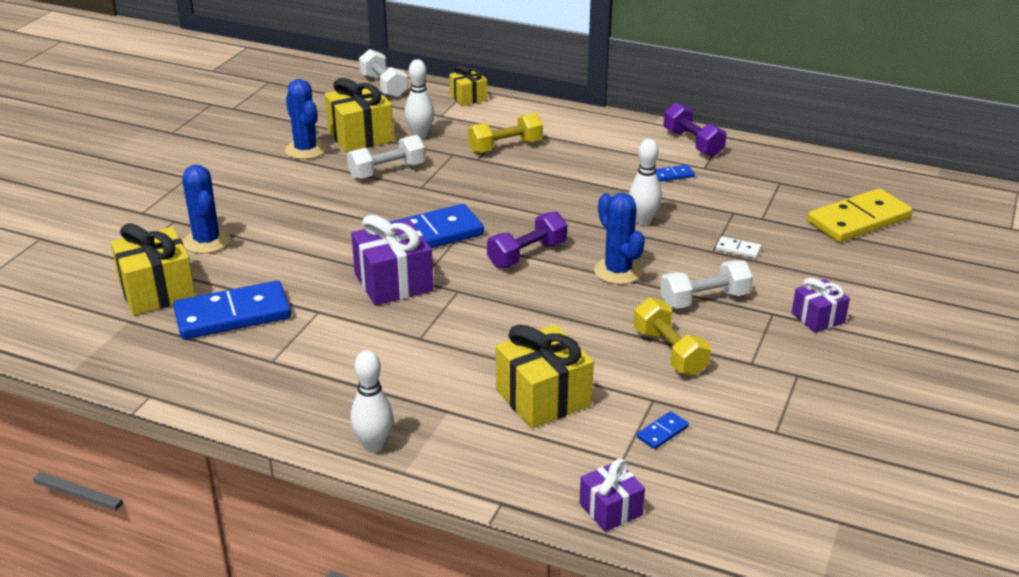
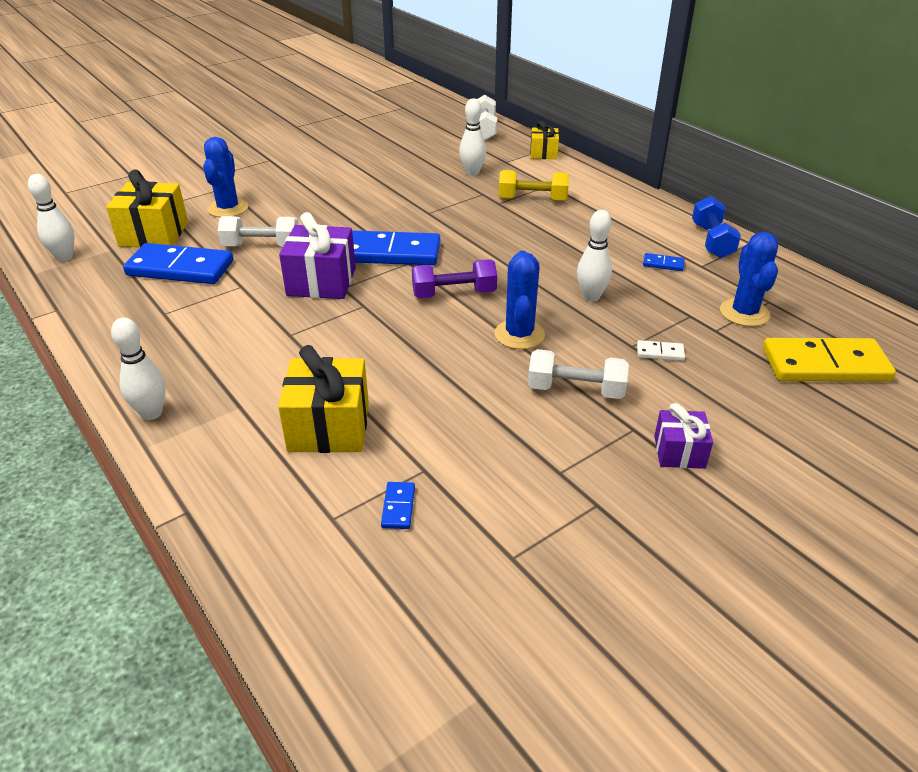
camera: 30 degrees right, 5 degrees up
(85, 344) = (64, 257): none -> white bowling pin
(305, 150) = (373, 161): blue cactus -> blue cactus (744, 313)
(360, 136) = (425, 162): yellow gift -> none
(387, 171) = (415, 193): white dumbbell -> white dumbbell (262, 246)
(610, 509) = (268, 565): purple gift -> none
(662, 432) = (398, 507): blue domino -> blue domino turned 75 degrees counterclockwise
(669, 352) = (489, 429): yellow dumbbell -> none
(693, 143) = (712, 241): purple dumbbell -> blue dumbbell
(738, 249) = (660, 352): white domino -> white domino turned 45 degrees counterclockwise

